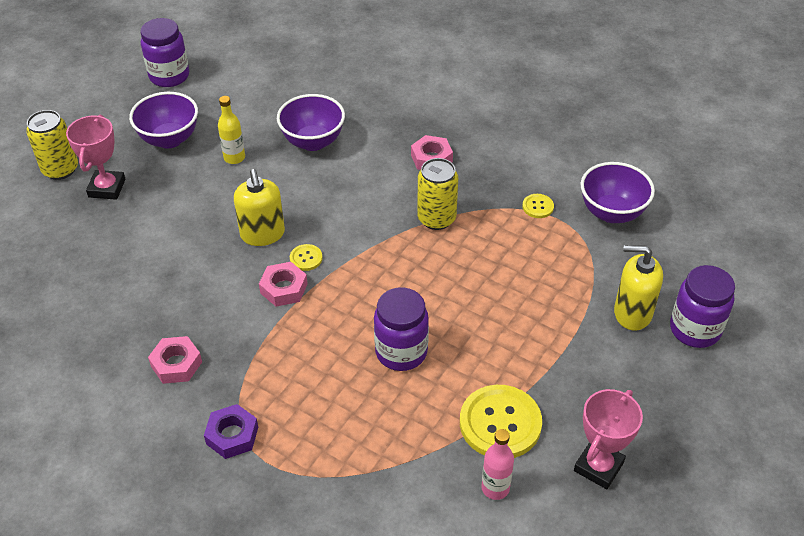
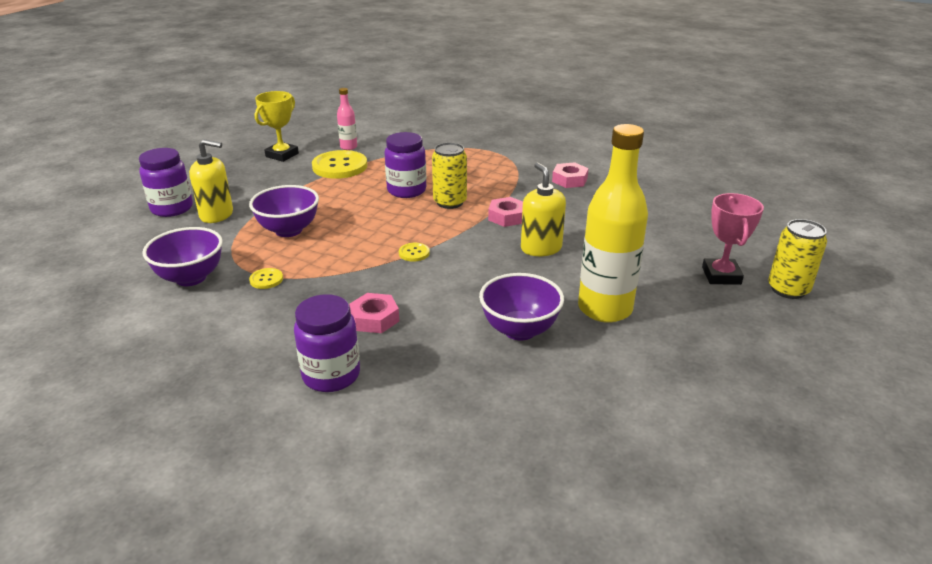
camera: 175 degrees right, 15 degrees down
(169, 76) = (765, 409): purple jar -> purple jar (331, 375)
(169, 139) = (694, 325): purple bowl -> purple bowl (288, 230)
(232, 435) = (514, 157): purple nut -> none
(234, 158) = (605, 309): yellow bottle -> yellow bottle, size x2.17
(306, 258) = (494, 234): yellow button -> yellow button (414, 253)
(436, 219) = (373, 266): yellow can -> yellow can (450, 202)
(598, 466) = (282, 155): pink trophy -> yellow trophy

